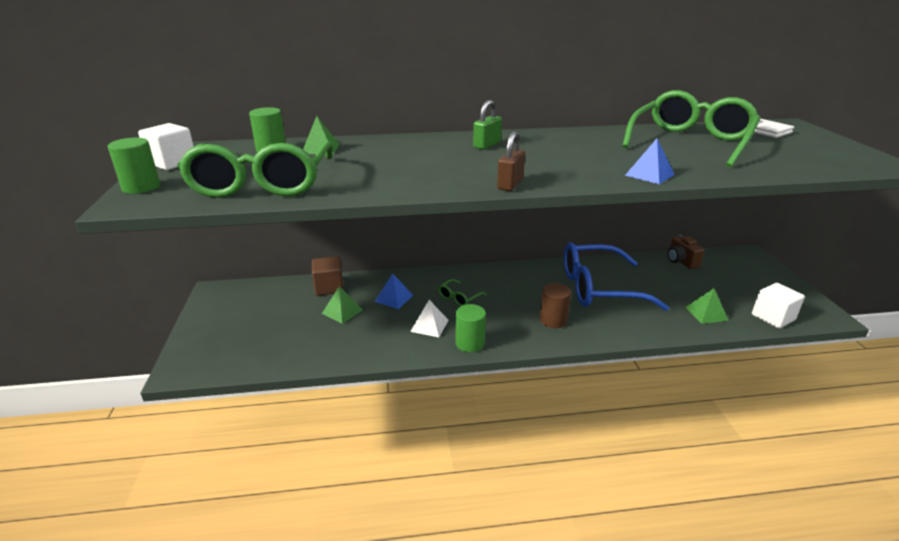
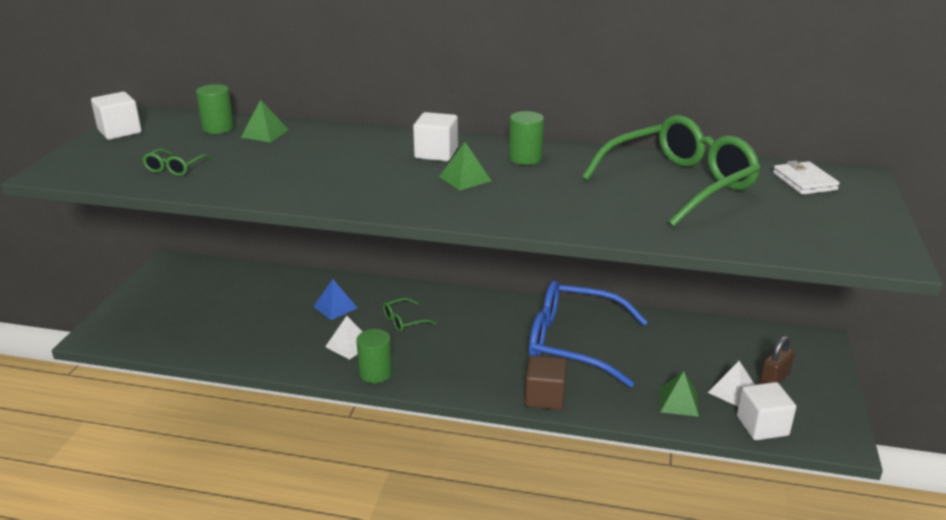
camera: 20 degrees right, 0 degrees up
(141, 187) = (74, 156): green cylinder -> green cylinder (525, 158)
(262, 183) = (174, 168): green glasses -> green glasses, size x0.40
(329, 287) = (279, 281): brown cube -> brown cube (545, 397)
(342, 311) = (273, 310): green pyramid -> green pyramid (465, 178)
(487, 145) = (436, 153): green padlock -> white cube
(510, 184) = (400, 208): brown padlock -> brown padlock (774, 379)
(553, 320) = (486, 369): brown cylinder -> none
(649, 175) = (564, 221): blue pyramid -> none
(681, 261) = (712, 332): brown camera -> none
(732, 298) = (733, 391): none -> white pyramid

